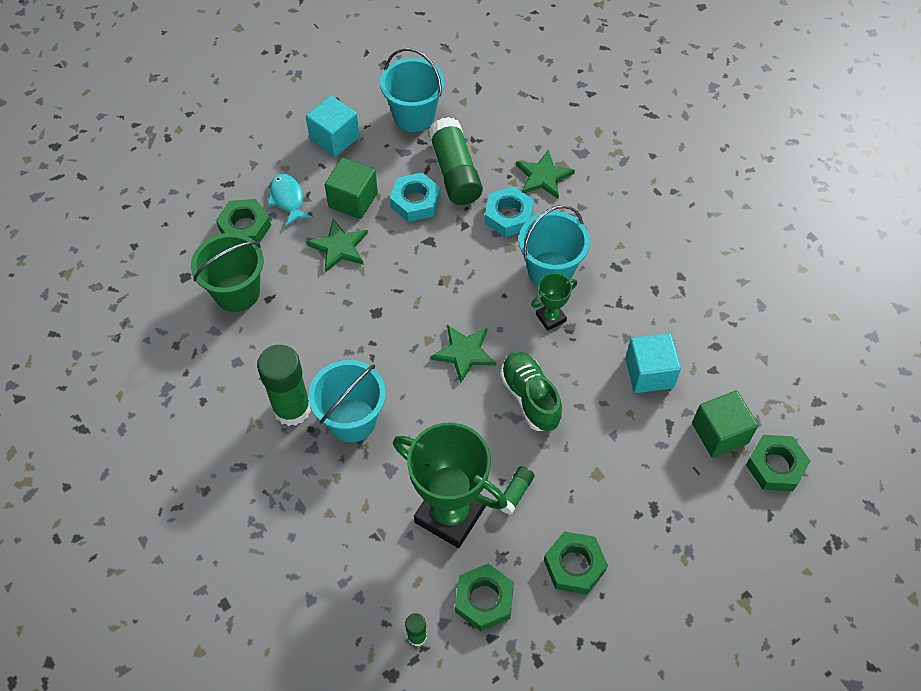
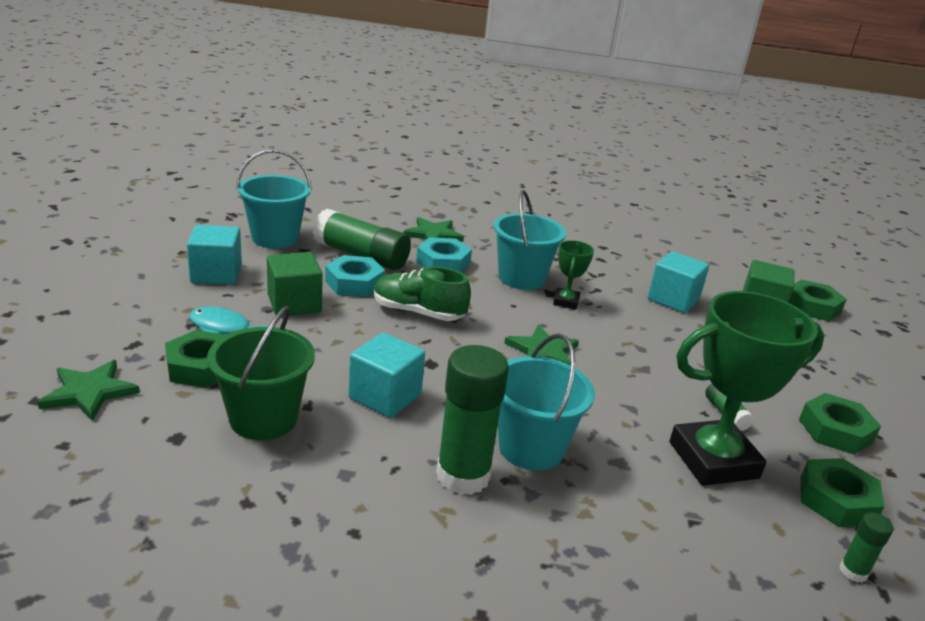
camera: 50 degrees left, 30 degrees down
(318, 321) = (385, 396): none -> turquoise cube
(339, 247) = (327, 338): green star -> green star (89, 392)
(530, 398) = (632, 352): green shoe -> green shoe (418, 313)

